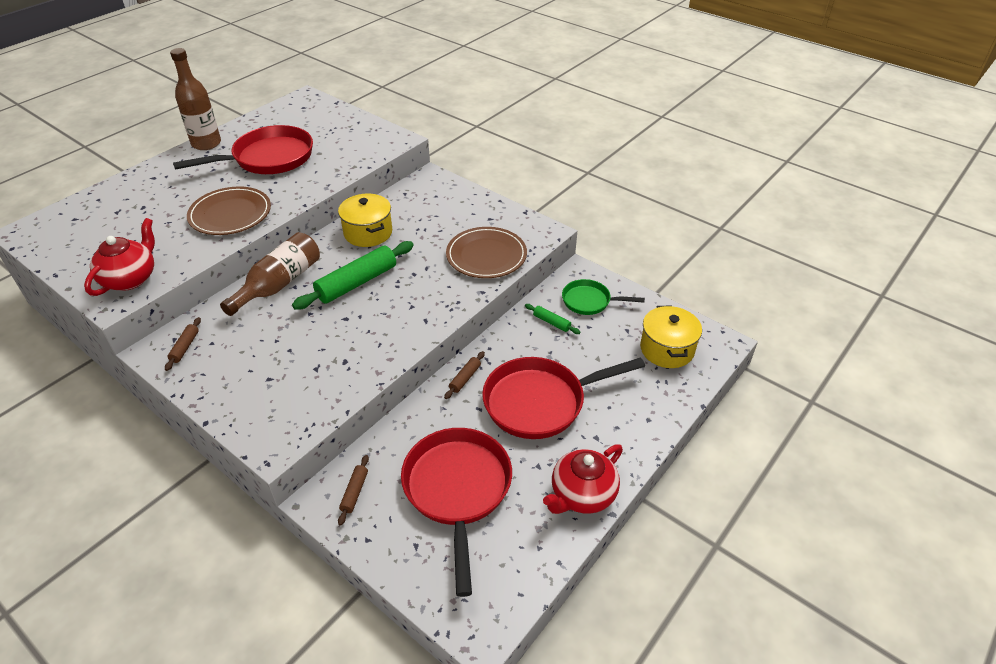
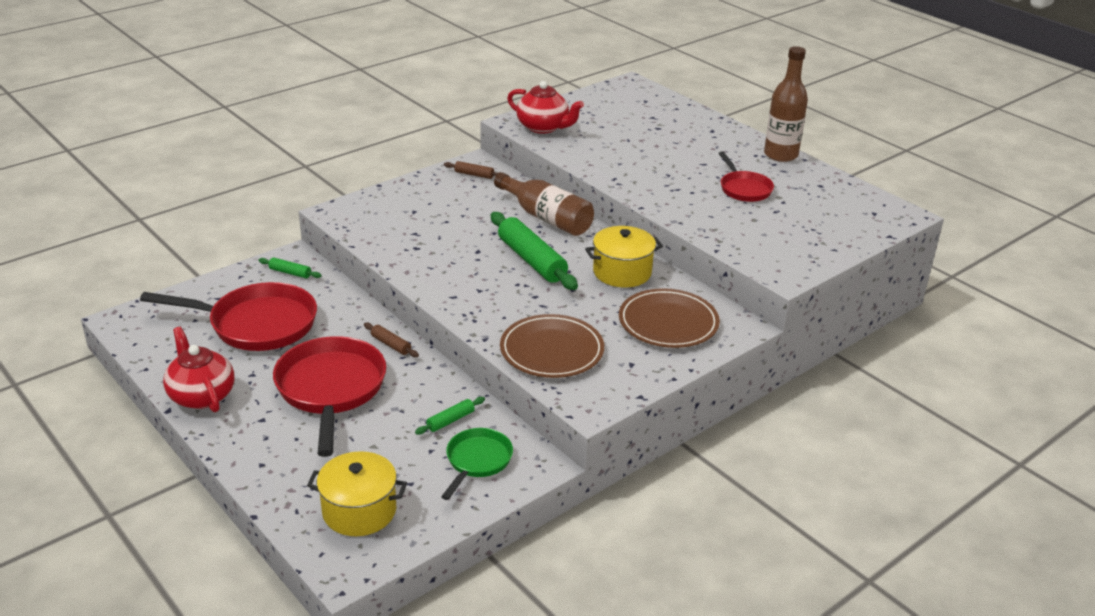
camera: 100 degrees right, 10 degrees down
(230, 214) = (633, 168): brown plate -> brown plate (668, 322)
(268, 158) = (744, 189): red pan -> red pan, size x0.55
(354, 492) = (290, 273): brown rolling pin -> green rolling pin

